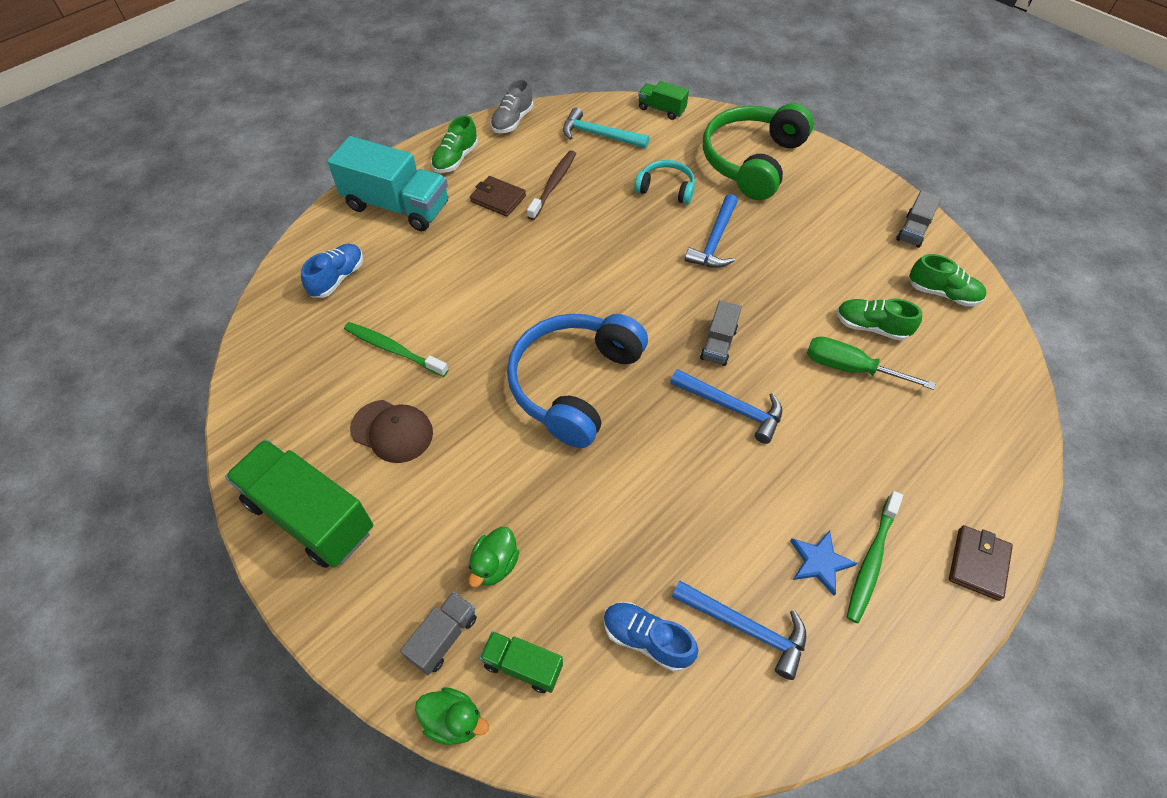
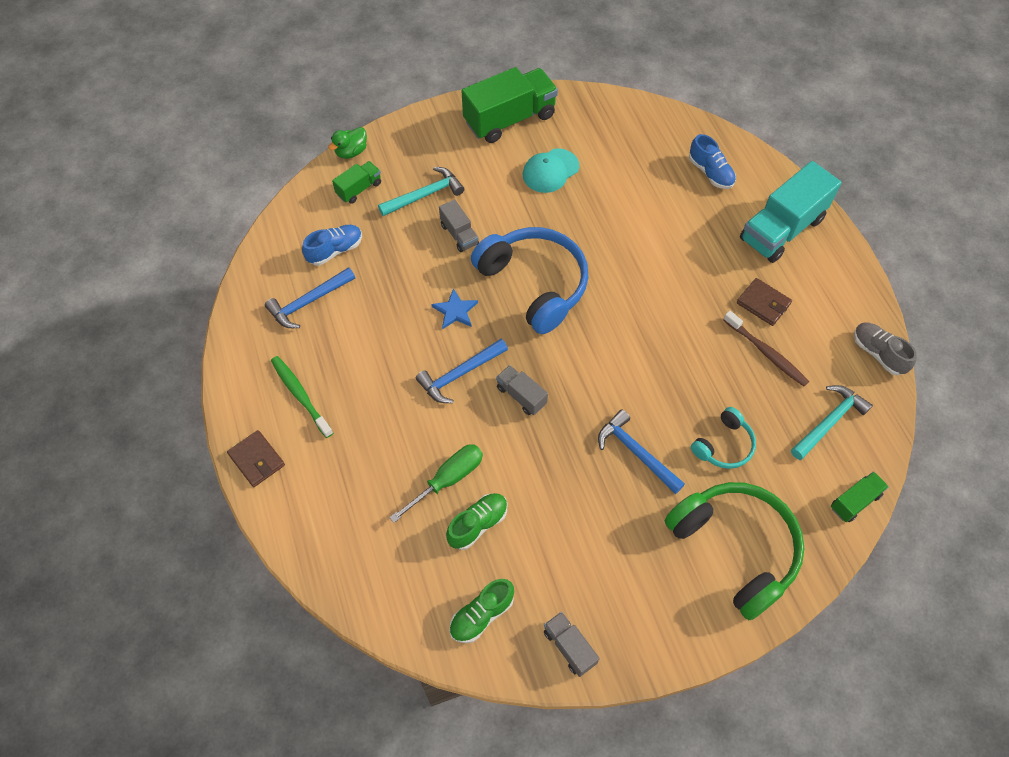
camera: 115 degrees right, 5 degrees up
(392, 431) = (550, 171): brown cap -> turquoise cap
(394, 350) = (621, 189): green toothbrush -> none
(443, 638) = (397, 159): grey truck -> grey truck (459, 234)
(456, 159) = (832, 289): green shoe -> none
(495, 565) = (425, 195): green duck -> turquoise hammer
(498, 199) = (763, 303): brown wallet -> brown wallet turned 75 degrees clockwise
(819, 562) = (319, 364): blue star -> blue star (455, 311)

